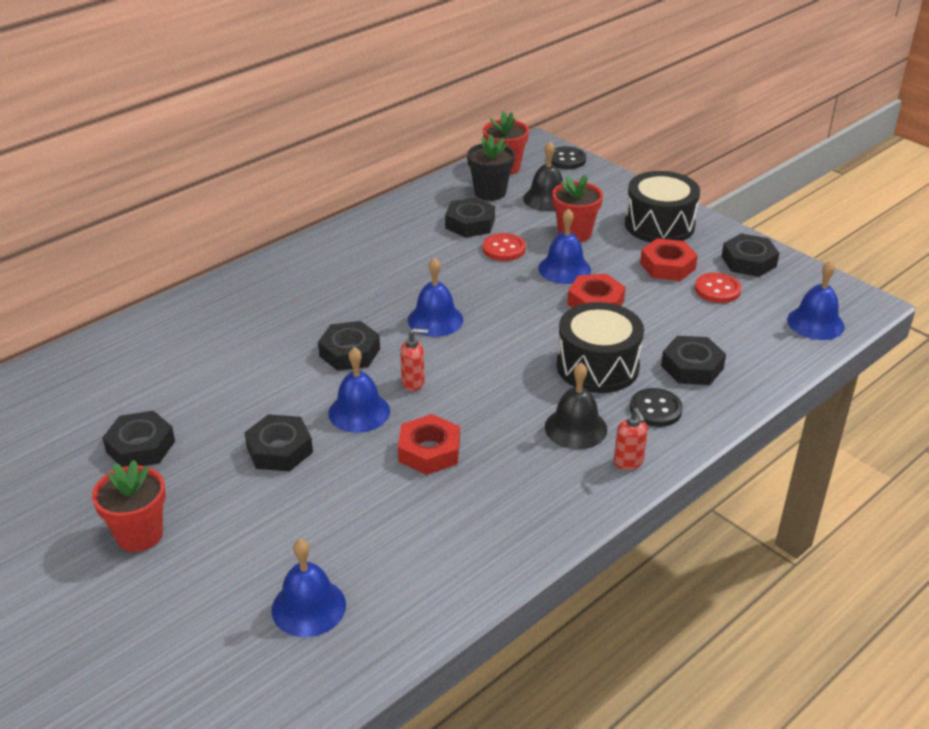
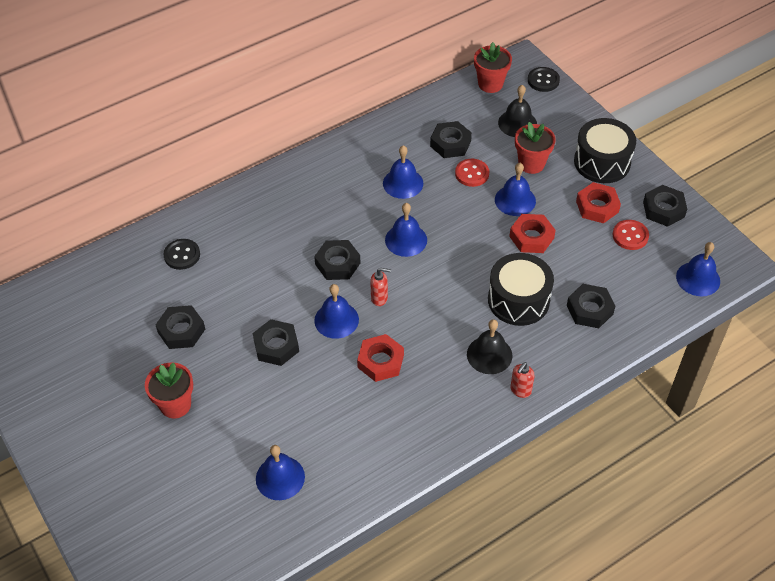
camera: 10 degrees right, 15 degrees up
(419, 265) = (403, 183): none -> blue bell
(490, 192) = (473, 111): black flower pot -> none
(628, 462) = (520, 390): red soap dispenser -> red soap dispenser turned 45 degrees clockwise
(655, 409) = (552, 345): black button -> black button (182, 255)

